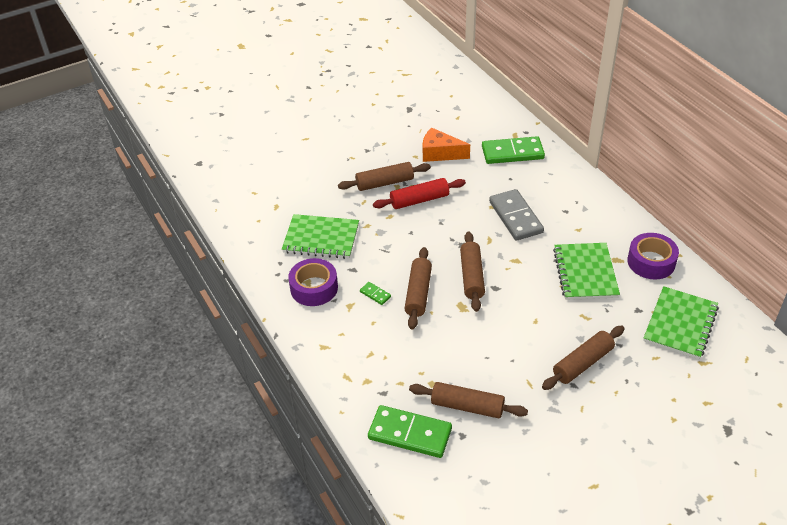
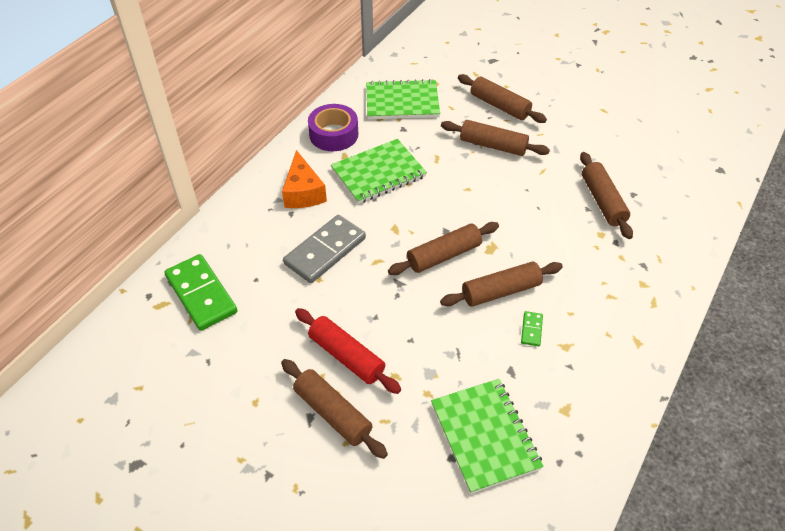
camera: 120 degrees left, 5 degrees up
(314, 288) = (569, 397): purple tape -> none
(409, 434) = (665, 228): green domino -> none
(440, 153) = (236, 374): orange cheese -> orange cheese (303, 192)
(641, 397) = (499, 106): none -> brown rolling pin

